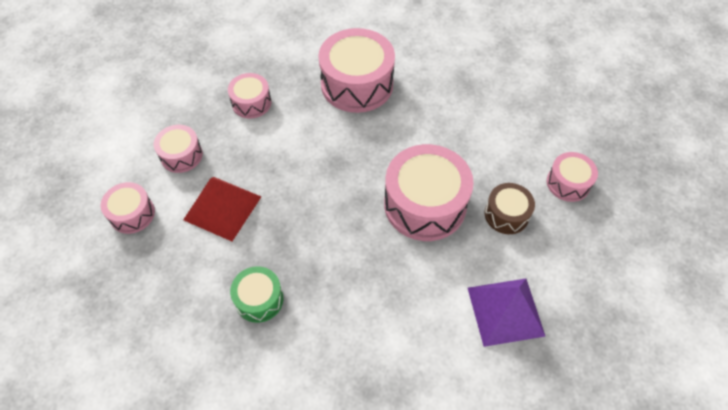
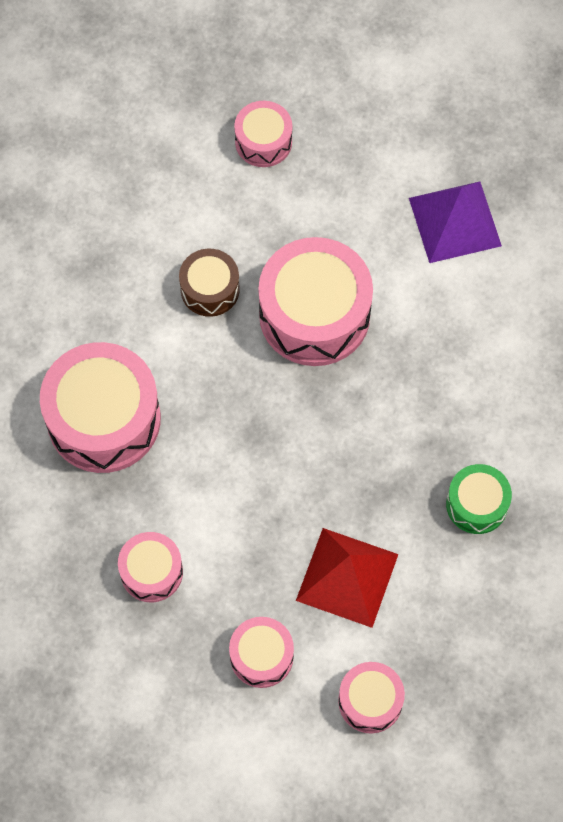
camera: 95 degrees left, 10 degrees up
(506, 214) = (320, 216): brown drum -> brown drum (210, 289)

